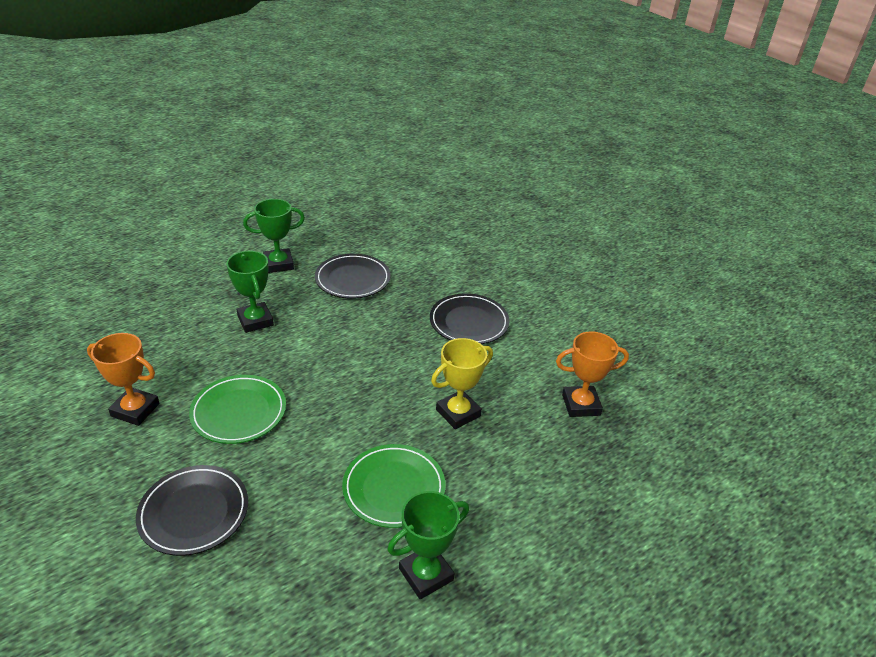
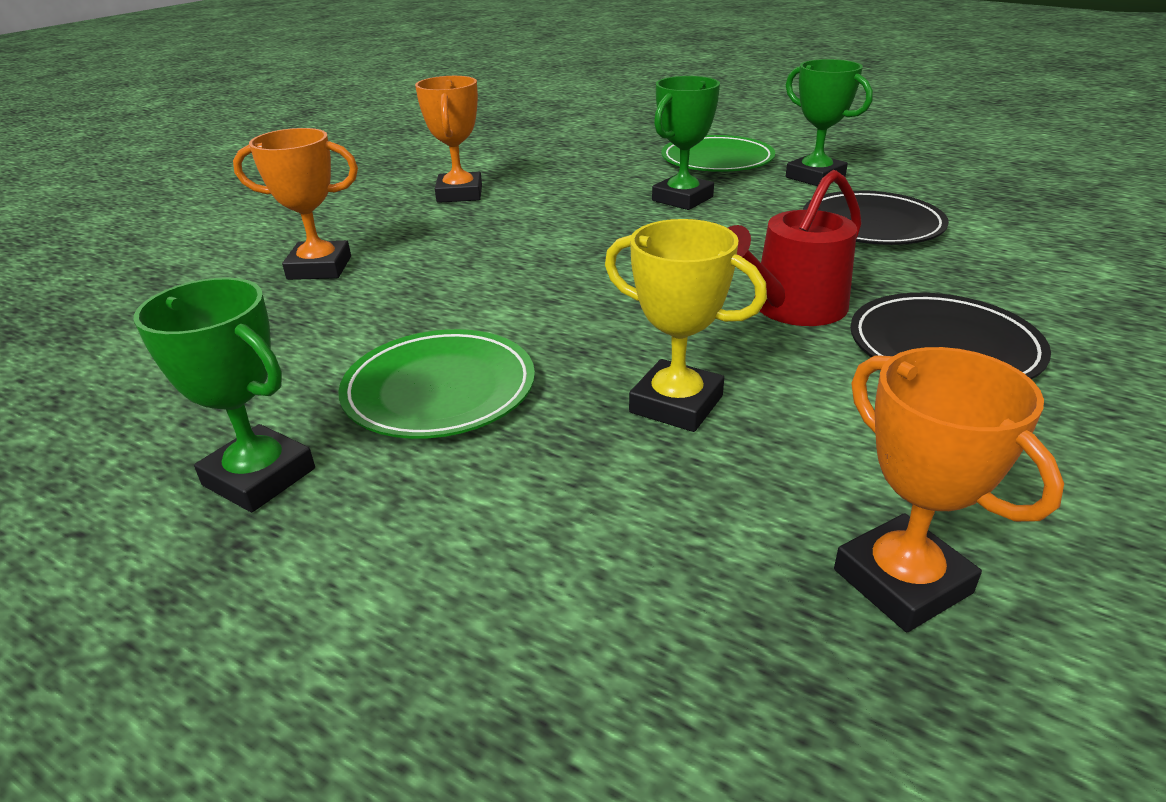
camera: 70 degrees right, 5 degrees down
(194, 512) = (319, 268): black plate -> orange trophy
(239, 412) = (504, 240): green plate -> green plate (717, 160)
(408, 344) = (792, 308): none -> red watering can

